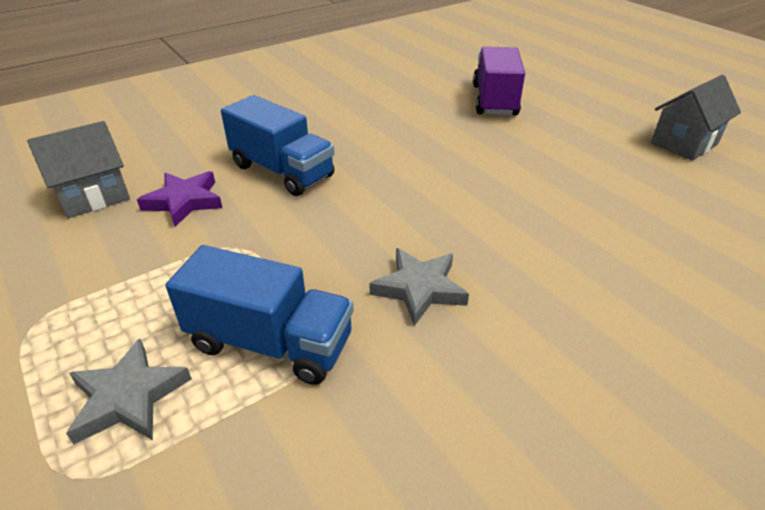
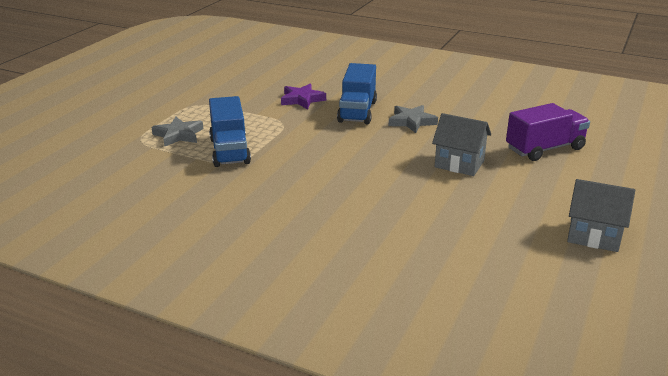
camera: 60 degrees right, 10 degrees down
(94, 196) = (282, 81): grey house -> grey house (459, 164)
(419, 289) = (299, 174): grey star -> grey star (411, 122)

